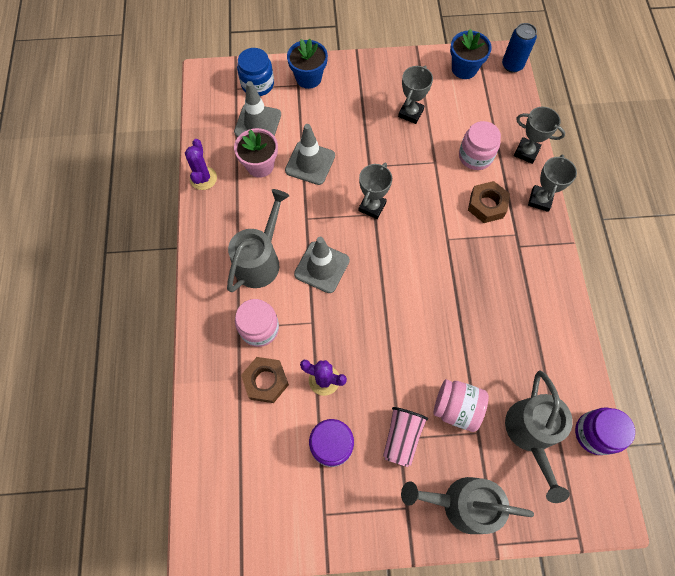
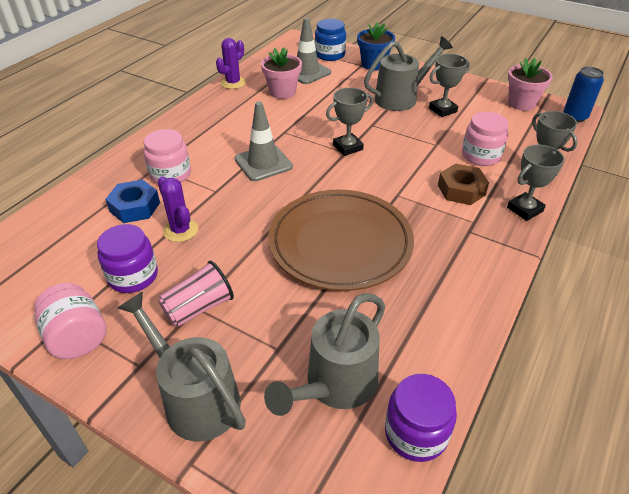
camera: 35 degrees right, 25 degrees down
(260, 260) = (220, 138): grey watering can -> grey watering can (401, 98)
(266, 381) = (135, 207): brown nut -> blue nut
(310, 163) = (323, 105): grey traffic cone -> none
(445, 315) = (340, 243): none -> brown plate
(456, 408) = (277, 316): pink jar -> pink jar (77, 337)
(464, 69) = (521, 103): blue flower pot -> pink flower pot

